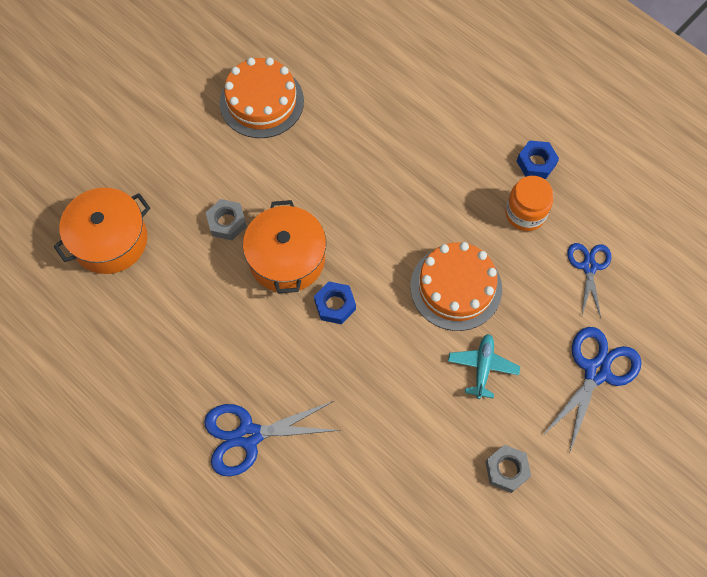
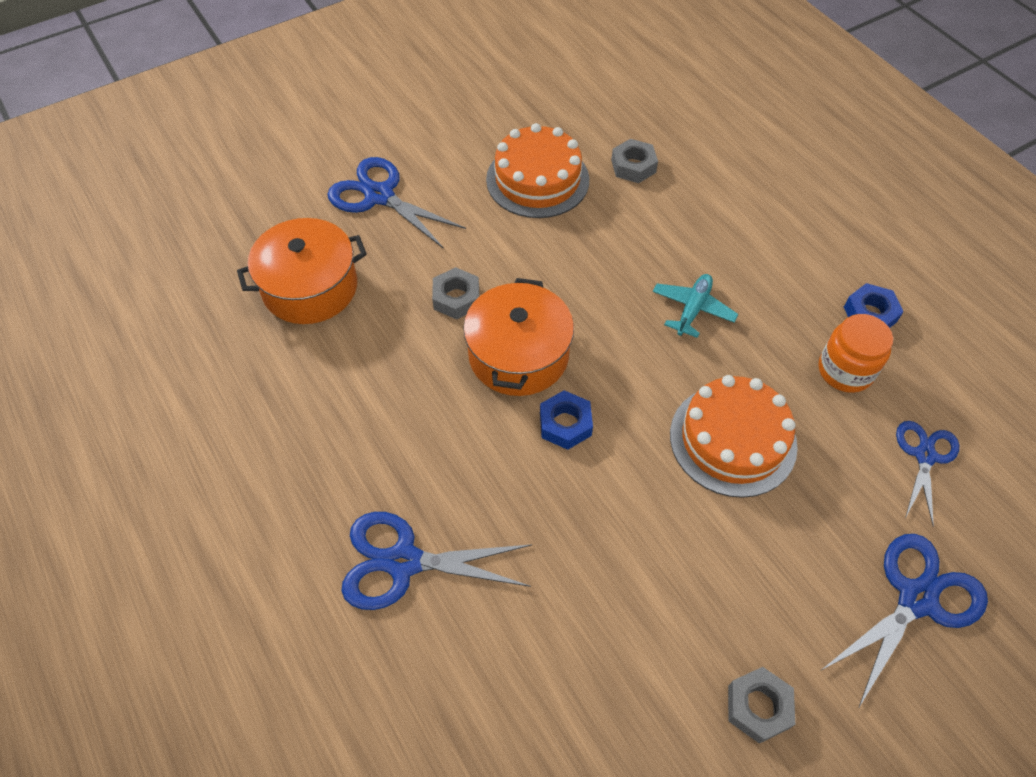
camera: 15 degrees right, 10 degrees down
(138, 145) = (379, 196): none -> blue scissors
(334, 72) = (633, 166): none -> grey nut
(482, 367) = (749, 552): turquoise plane -> turquoise plane (692, 309)

